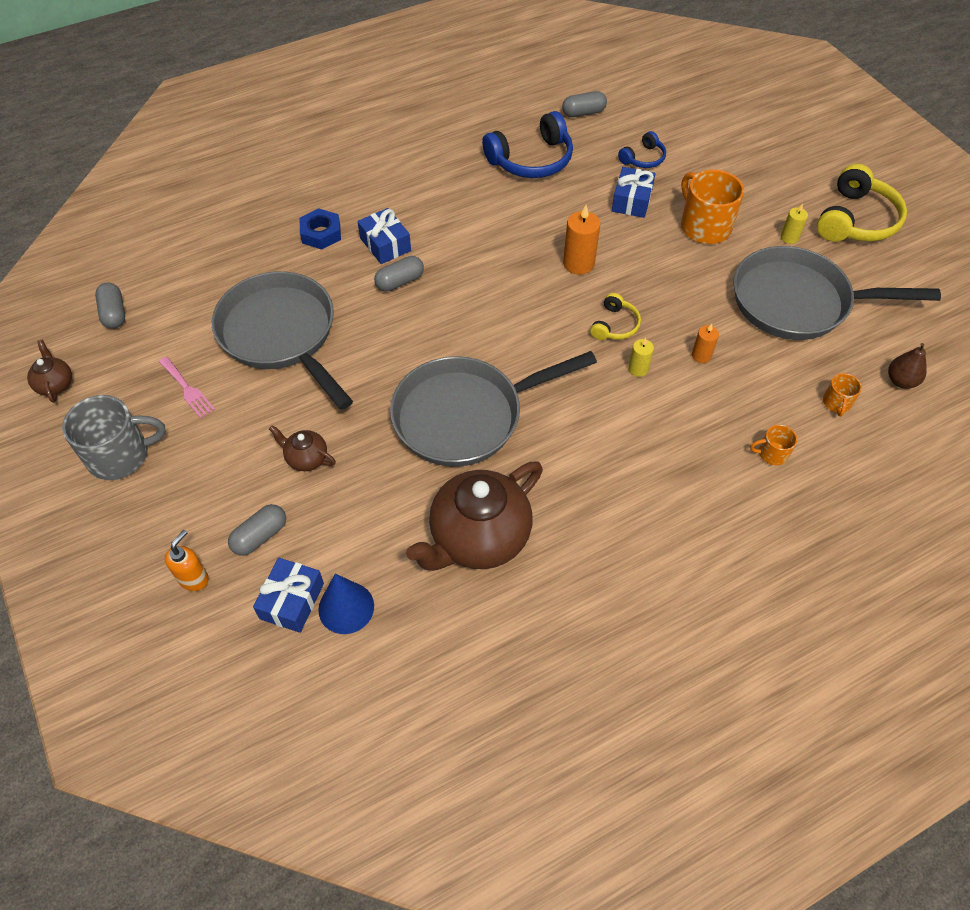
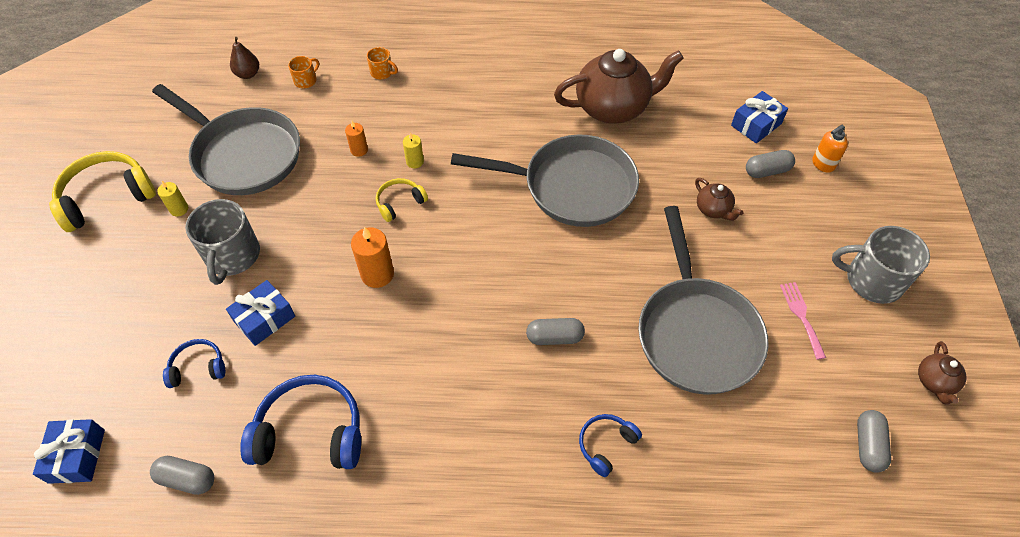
camera: 150 degrees left, 0 degrees up
(321, 233) = (606, 445): blue nut -> blue headphones
(346, 607) = (721, 107): blue cone -> none
(385, 244) = (544, 392): blue gift -> blue gift (77, 456)
(704, 226) = (232, 256): orange mug -> grey mug

